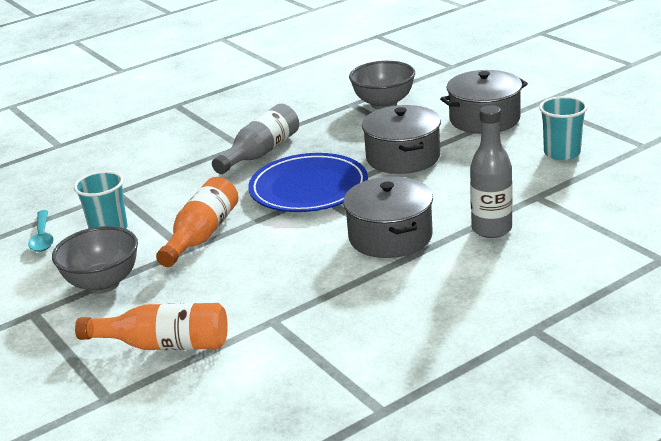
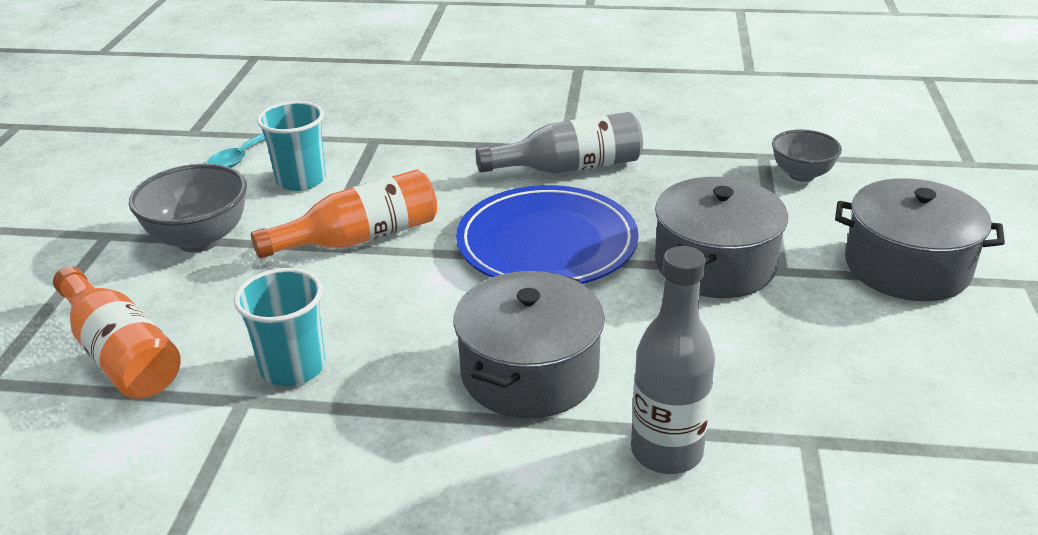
camera: 40 degrees right, 5 degrees up
(384, 104) = (801, 175): grey bowl -> grey bowl, size x0.65
(562, 153) = (951, 389): turquoise cup -> turquoise cup (293, 367)

